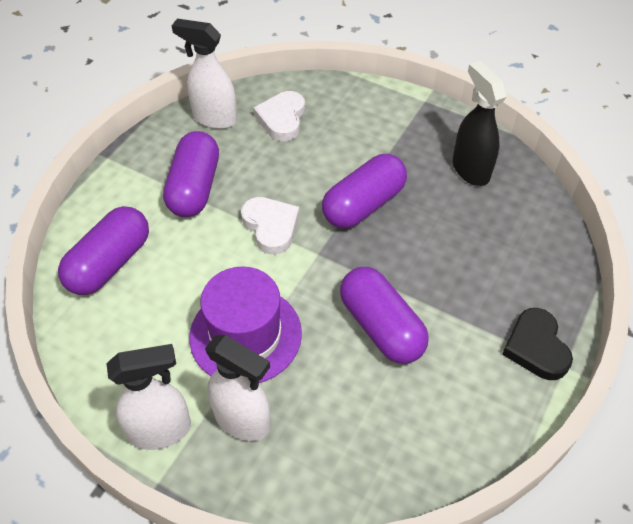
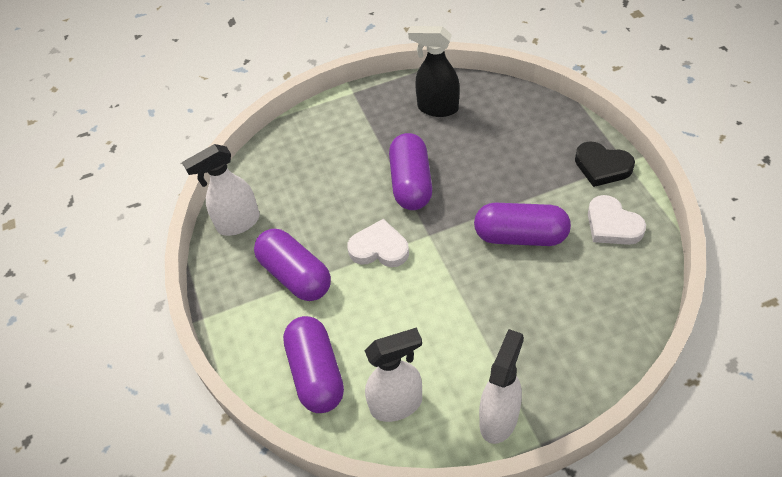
camera: 45 degrees left, 0 degrees up
(243, 420) = (530, 361): white spray bottle -> white spray bottle (397, 404)
(245, 335) = (461, 319): purple hat -> none
(282, 119) = (284, 182): white heart -> white heart (612, 225)

